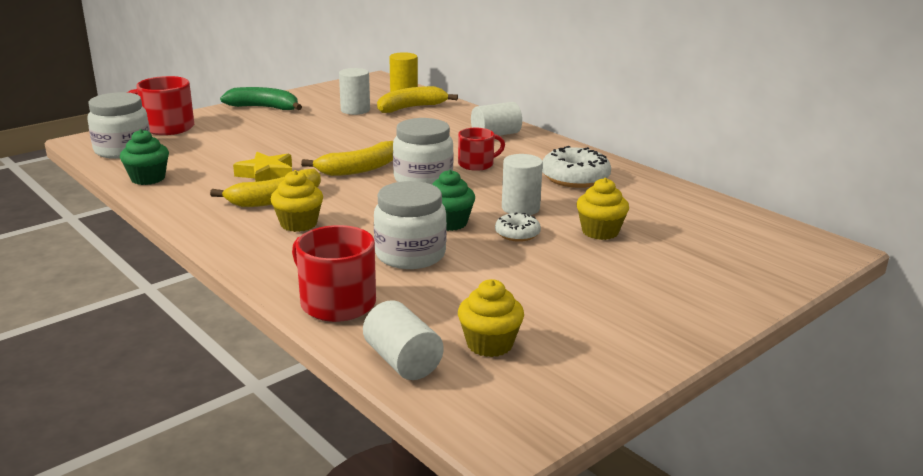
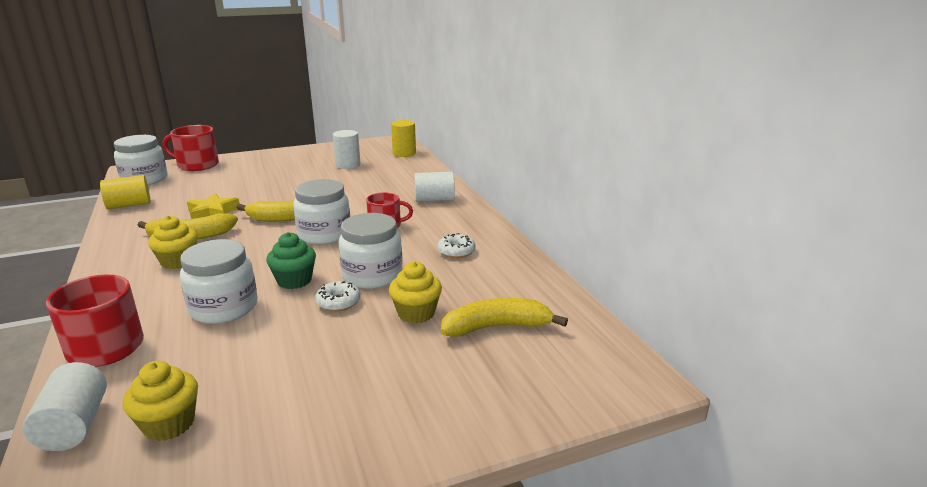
camera: 20 degrees right, 0 degrees up
(148, 178) = (129, 205): green cupcake -> yellow cylinder
(264, 108) = (284, 156): green banana -> none
(411, 108) = (393, 167): yellow banana -> yellow banana (497, 327)
(520, 208) = (372, 275): white cylinder -> white jar
(575, 178) = (456, 251): white donut -> white donut, size x0.57

